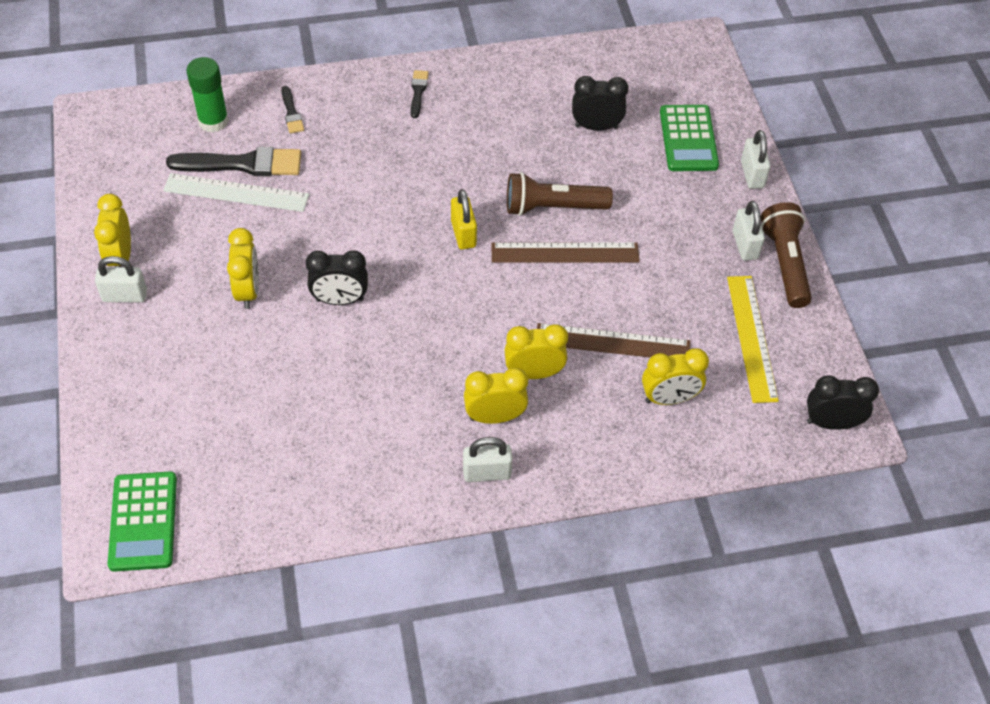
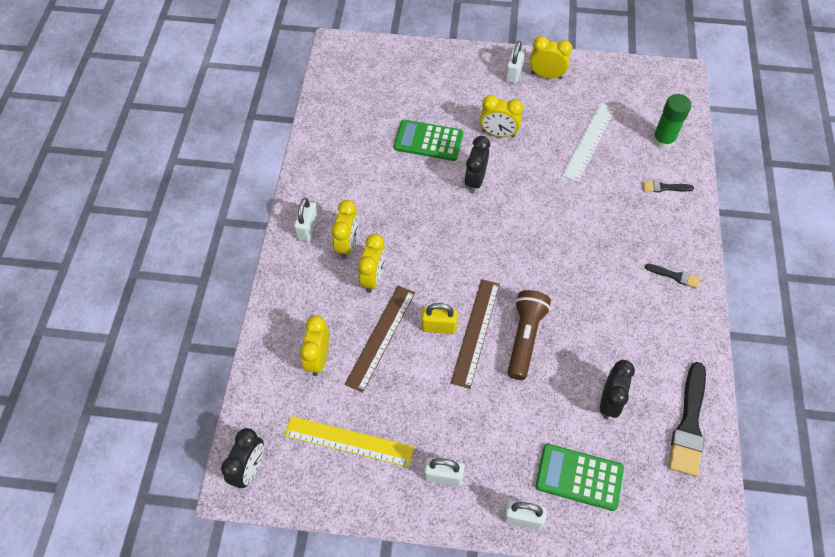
camera: 110 degrees right, 5 degrees up
(143, 521) = (348, 62): green calculator -> green calculator (428, 141)
(242, 164) = (616, 150): black brush -> black brush (689, 424)
(463, 234) = (514, 268): yellow padlock -> yellow padlock (439, 327)
(785, 263) = (413, 503): brown flashlight -> none

